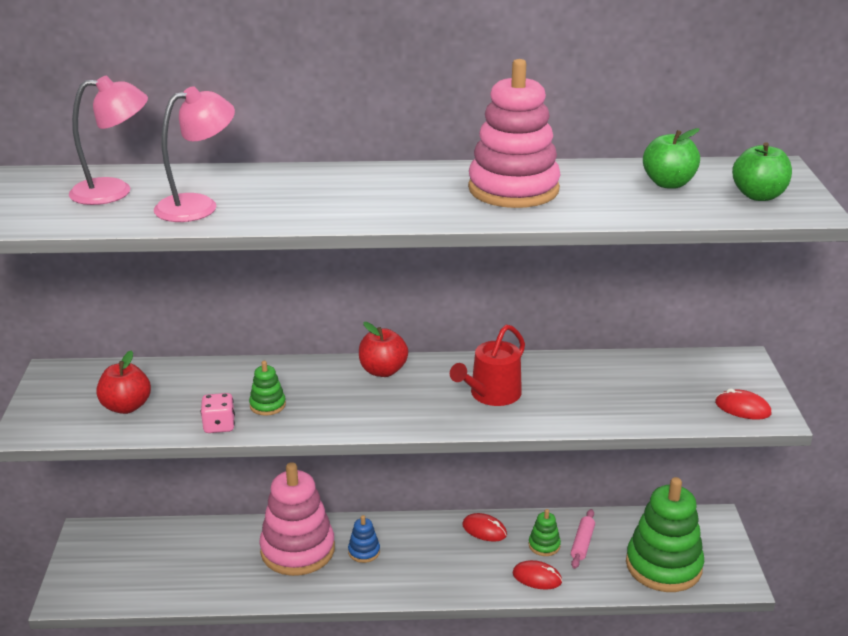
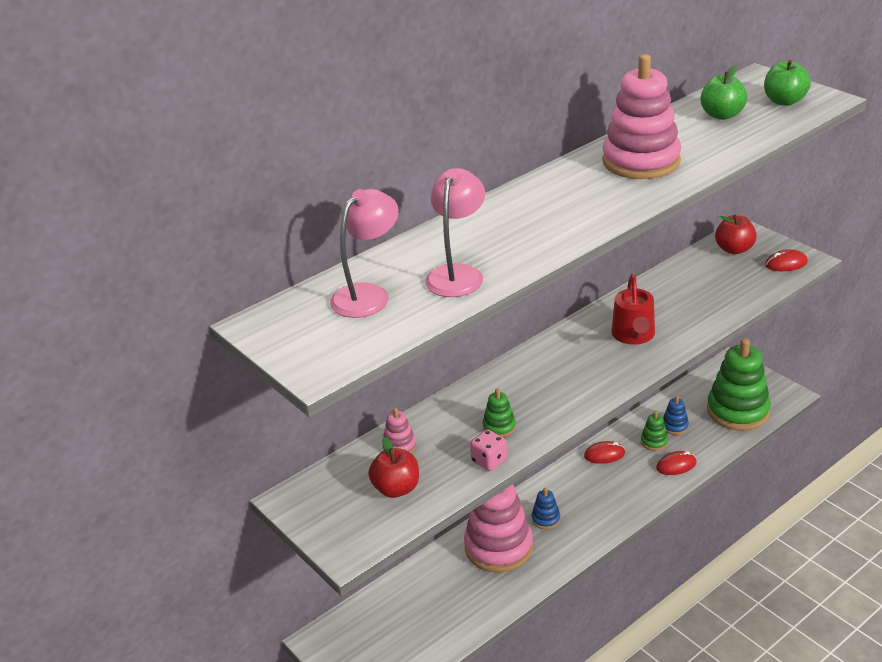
camera: 35 degrees left, 5 degrees up
(178, 378) = (399, 446): none -> pink stacking toy
(383, 371) = (539, 358): red apple -> red apple (734, 249)
(582, 543) = (675, 426): pink rolling pin -> blue stacking toy

